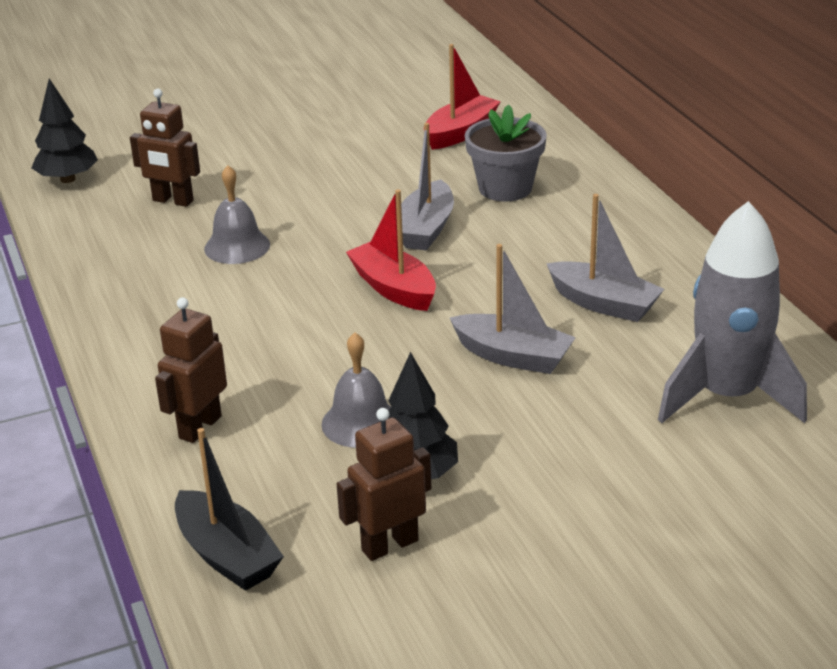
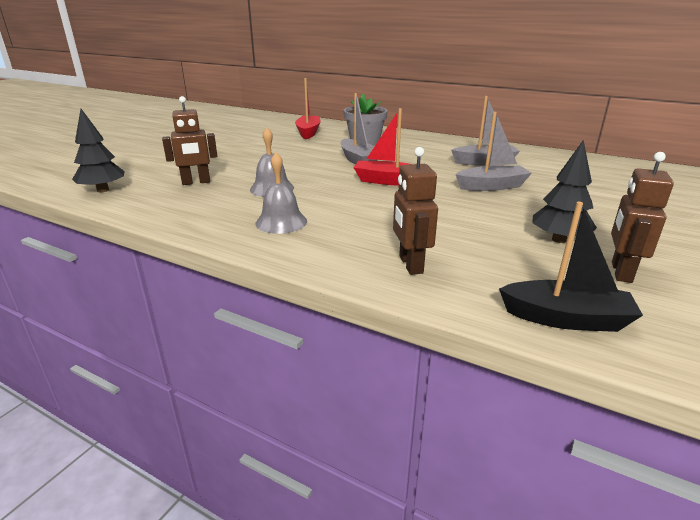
camera: 40 degrees left, 5 degrees down
(360, 422) = (487, 230): grey bell -> grey bell (281, 222)
(727, 396) = (592, 173): grey rocket -> none

